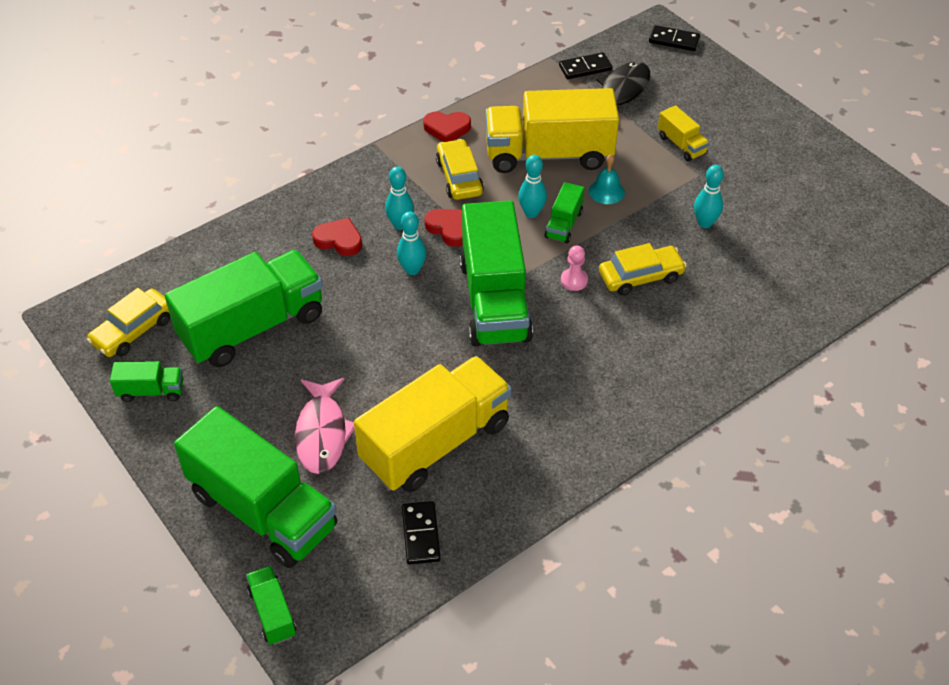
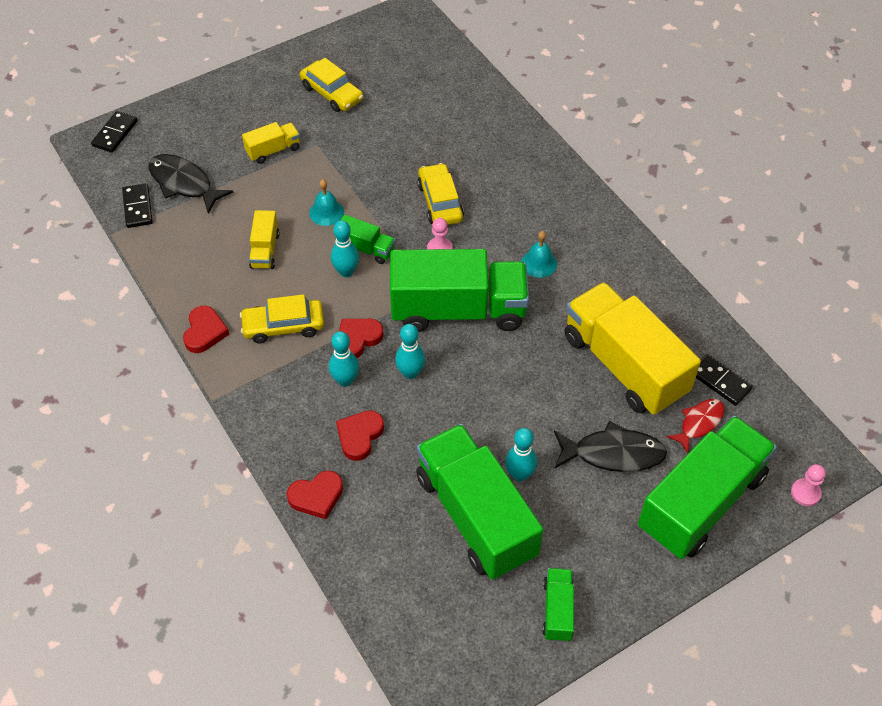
camera: 85 degrees left, 5 degrees up
(133, 330) = (471, 635): yellow car -> yellow car (332, 93)
(272, 613) = (805, 493): green truck -> pink pawn
(276, 218) = (316, 496): none -> red heart
(322, 433) = (613, 454): pink fish -> black fish
(363, 511) = (699, 423): none -> red fish
(420, 534) = (720, 381): black domino -> black domino turned 45 degrees clockwise
(549, 154) = (265, 250): yellow truck -> yellow truck, size x0.44
(568, 364) = (539, 263): none -> turquoise bell
(705, 223) = (380, 150): turquoise bowling pin -> turquoise bowling pin (519, 474)

